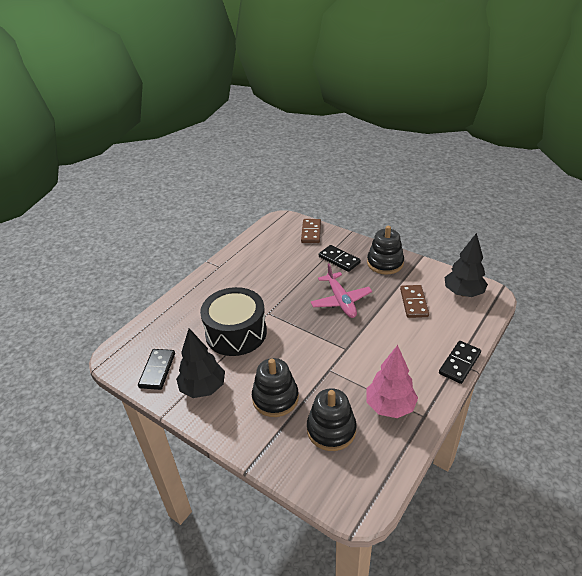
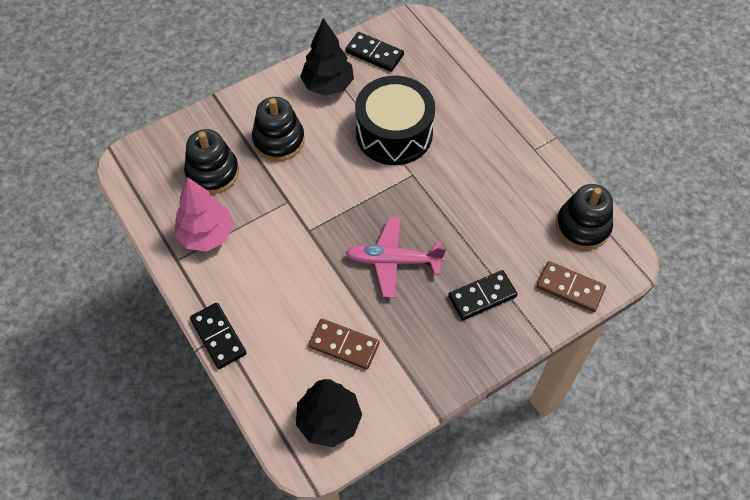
camera: 110 degrees right, 20 degrees up
(385, 263) = (445, 353): black stacking toy -> black stacking toy (582, 226)

